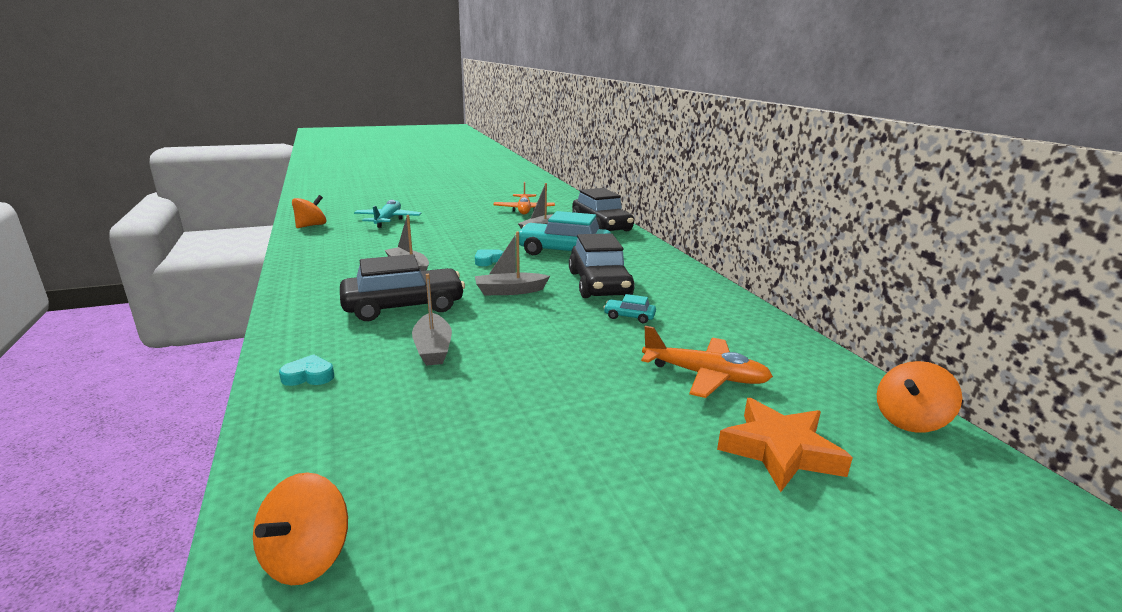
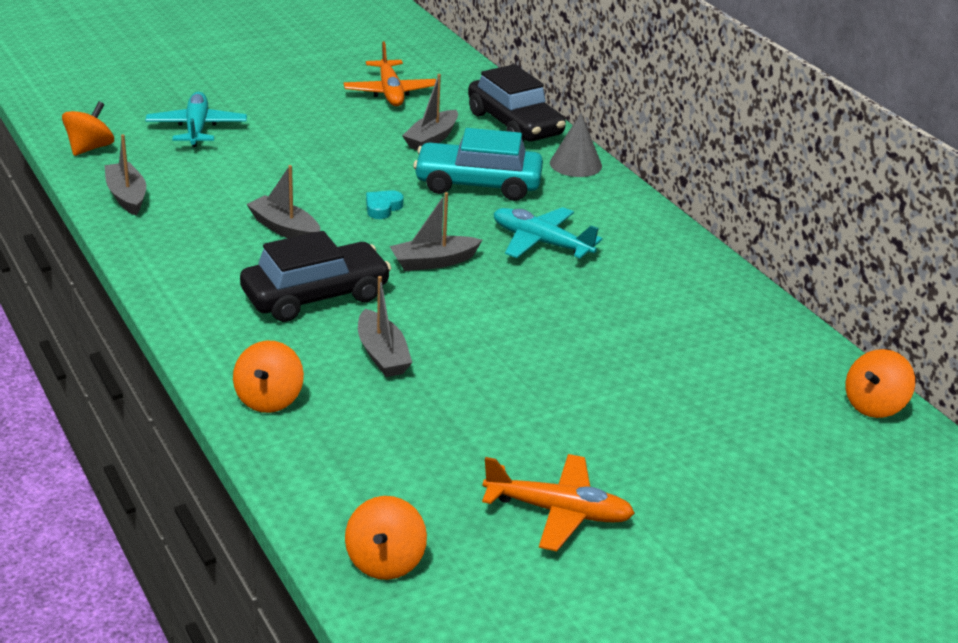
camera: 10 degrees left, 10 degrees up
(309, 376) = (269, 399): turquoise heart -> orange spinning top
(312, 248) = (127, 196): none -> grey boat
(599, 284) = (540, 242): black car -> turquoise plane
(629, 316) = (588, 294): turquoise car -> none
(638, 245) = (575, 164): none -> grey cone
(705, 375) = (681, 369): orange plane -> orange plane (559, 511)
(780, 450) = (753, 444): orange star -> none

